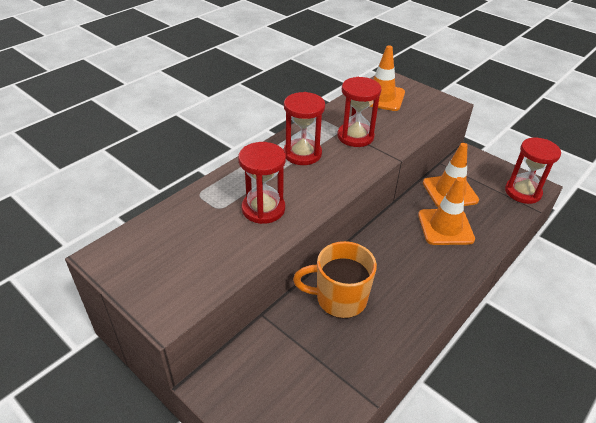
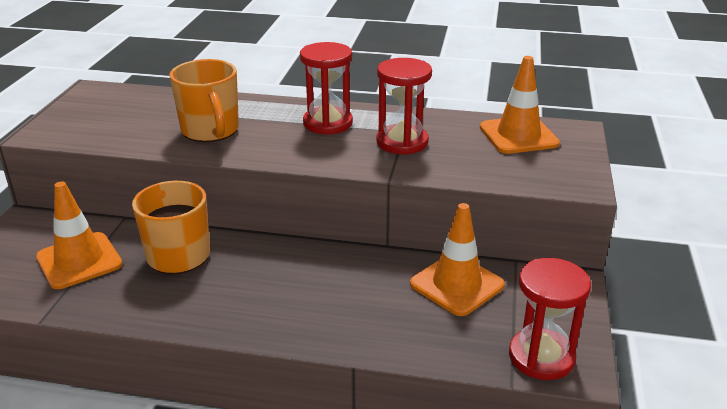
camera: 60 degrees right, 10 degrees down
(263, 209) = (210, 131): red hourglass -> orange mug
(445, 227) = (373, 299): orange traffic cone -> orange traffic cone (79, 261)

